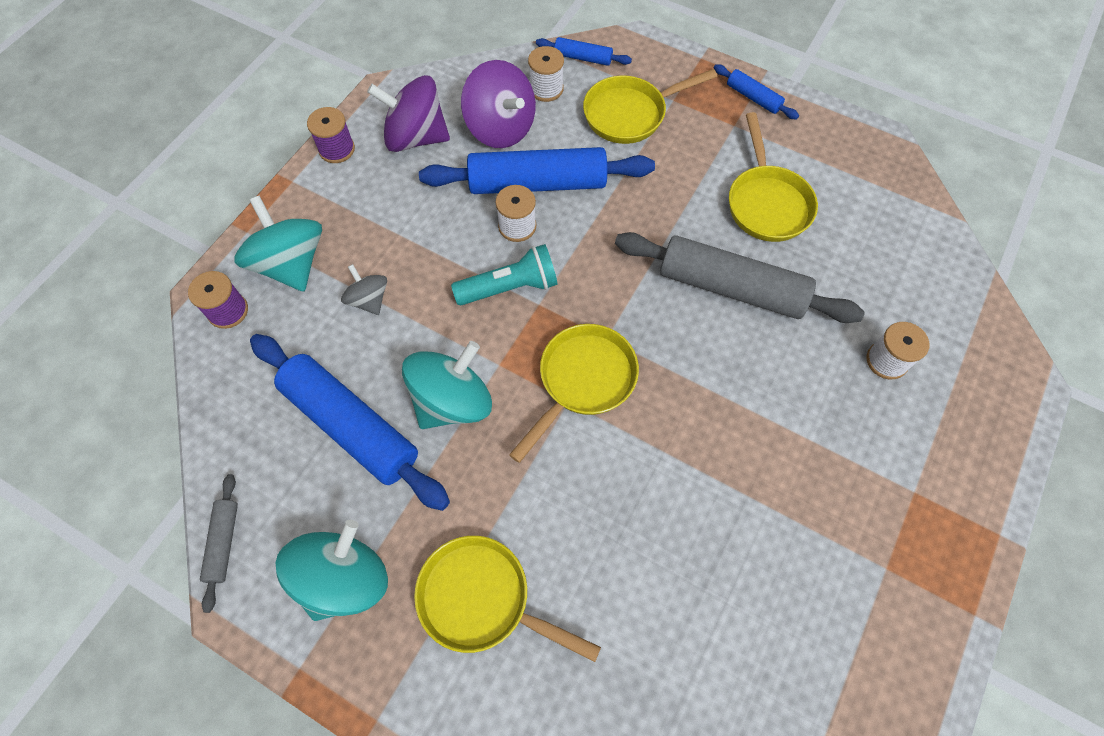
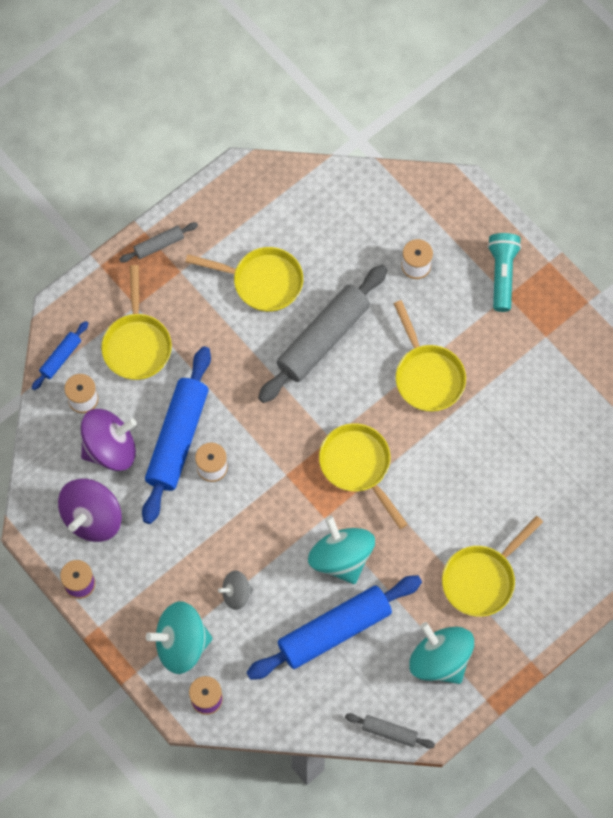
camera: 70 degrees left, 5 degrees up
(510, 287) = (264, 490): turquoise flashlight -> turquoise flashlight (502, 274)
(745, 424) = (427, 376): none -> yellow pan
(753, 97) = (159, 245): blue rolling pin -> grey rolling pin

